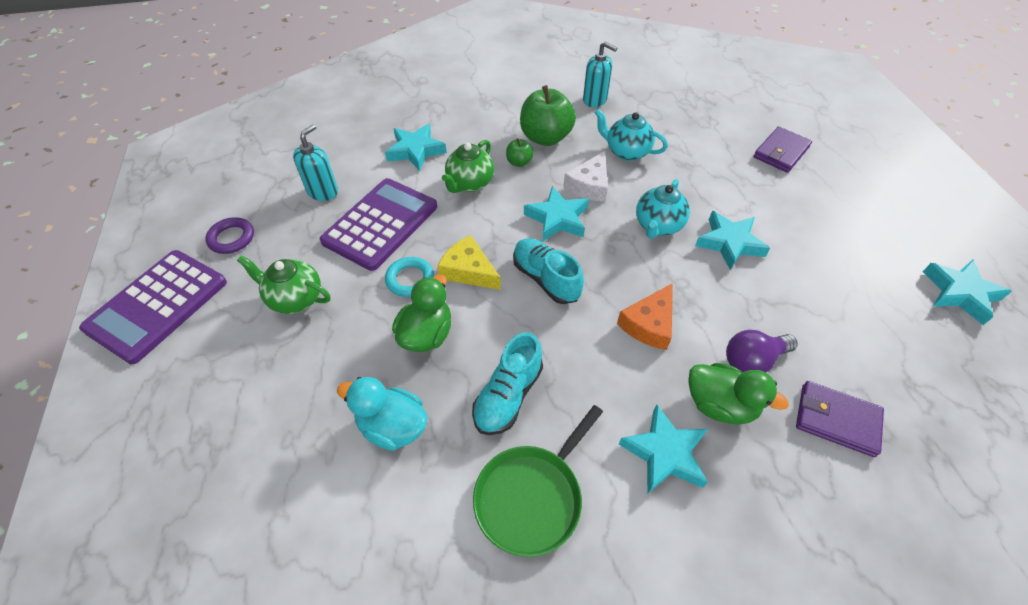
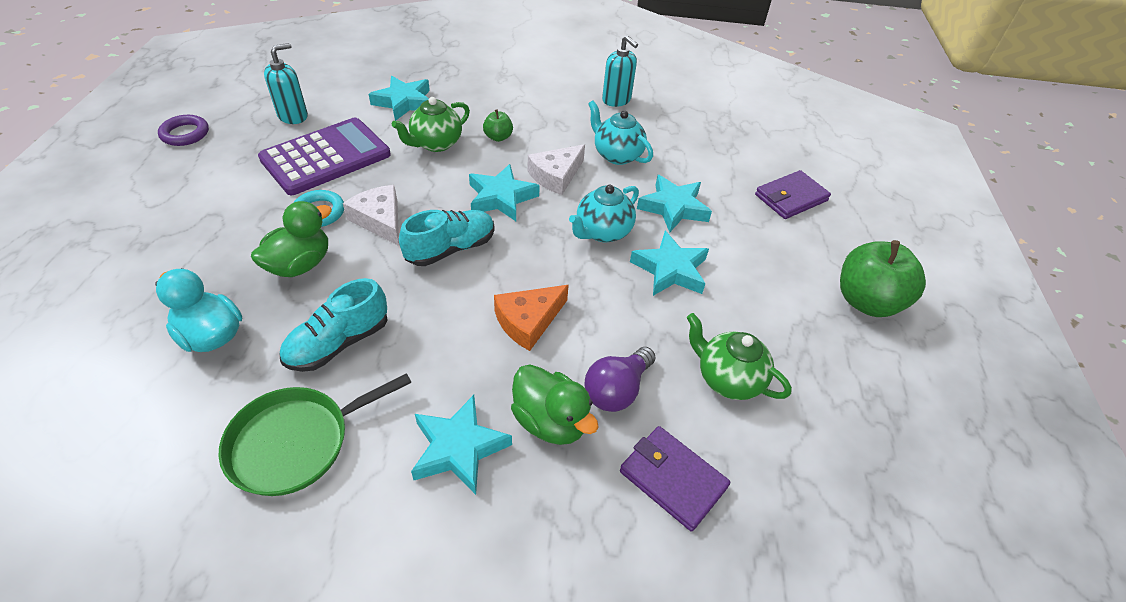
camera: 15 degrees right, 5 degrees down
(157, 305) = (84, 171): purple calculator -> none
(295, 298) = (203, 199): green teapot -> green teapot (727, 379)
(468, 271) = (380, 220): yellow cheese -> white cheese
(545, 137) = (541, 122): green apple -> green apple (866, 301)
(546, 279) = (451, 249): turquoise shoe -> turquoise shoe turned 75 degrees clockwise
(752, 360) = (617, 390): purple light bulb -> purple light bulb turned 45 degrees counterclockwise
(960, 293) = (915, 397): turquoise star -> turquoise star (673, 208)

